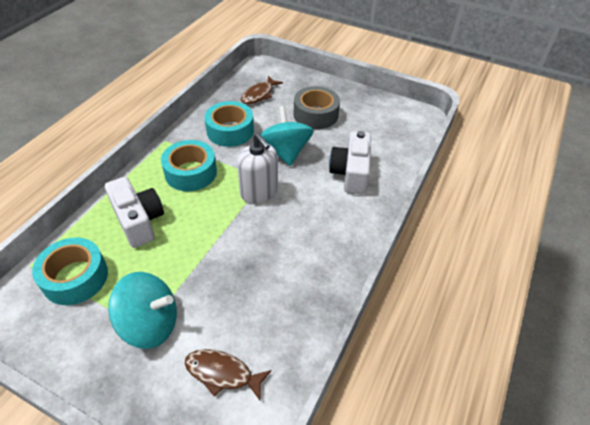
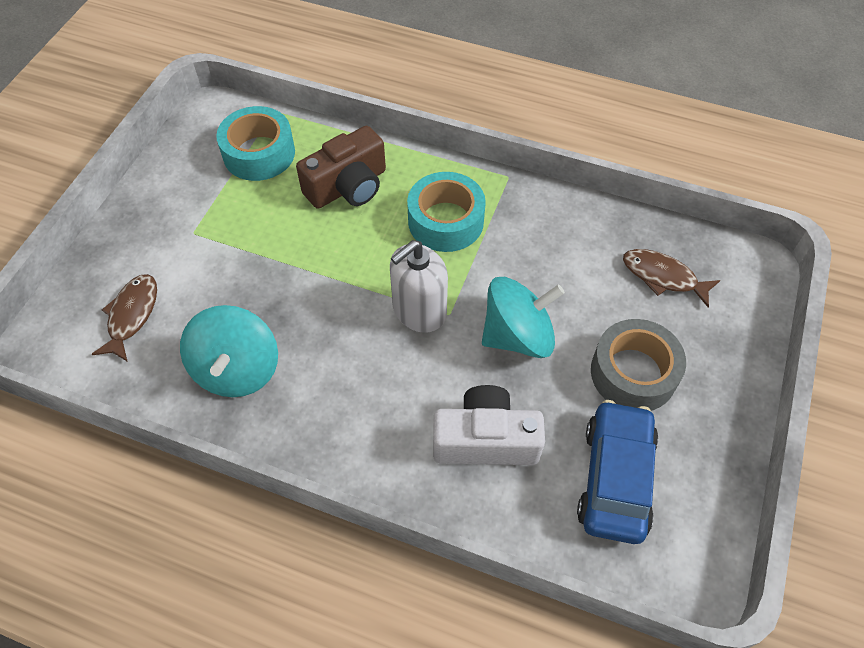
camera: 85 degrees right, 10 degrees up
(138, 221) = (348, 186): white camera -> brown camera
(150, 324) = (197, 235): turquoise spinning top -> turquoise spinning top (237, 369)
(230, 131) = (551, 252): turquoise tape -> none
(374, 130) = (615, 478): none -> blue car

